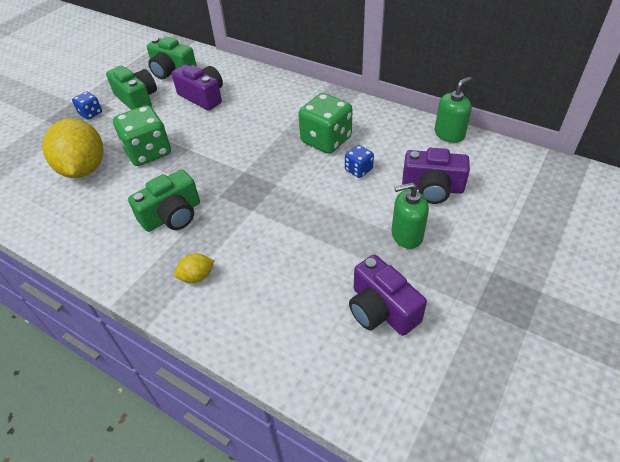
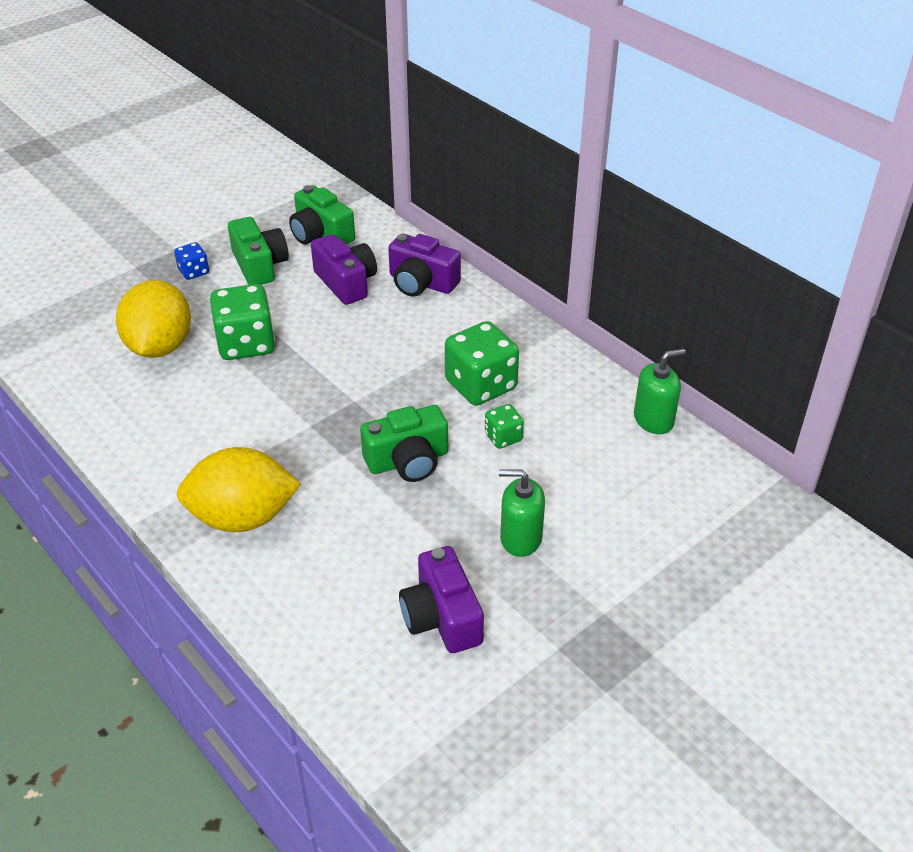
camera: 15 degrees right, 5 degrees down
(172, 215) = (243, 435): green camera -> green camera (408, 461)
(197, 276) = (243, 517): yellow lemon -> yellow lemon, size x2.30
(358, 170) = (503, 437): blue dice -> green dice
(432, 188) = (587, 487): purple camera -> purple camera (421, 283)

